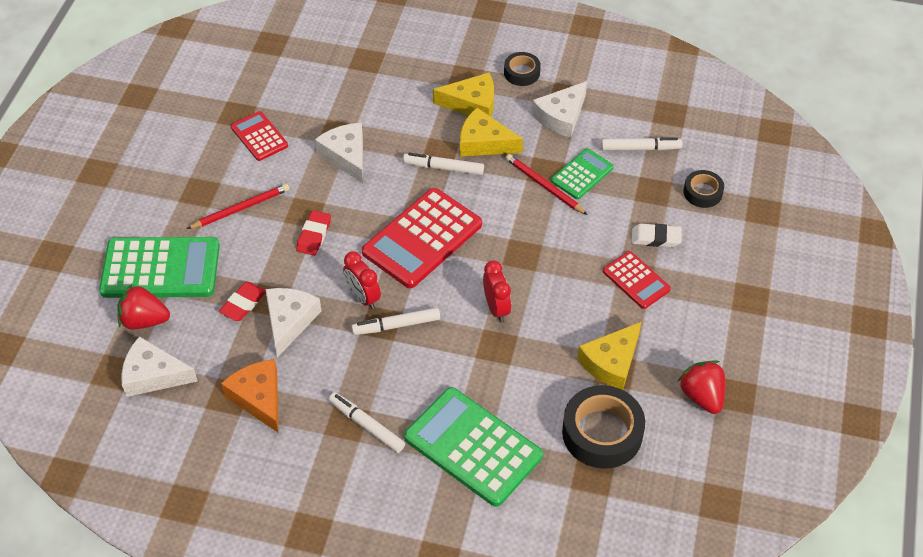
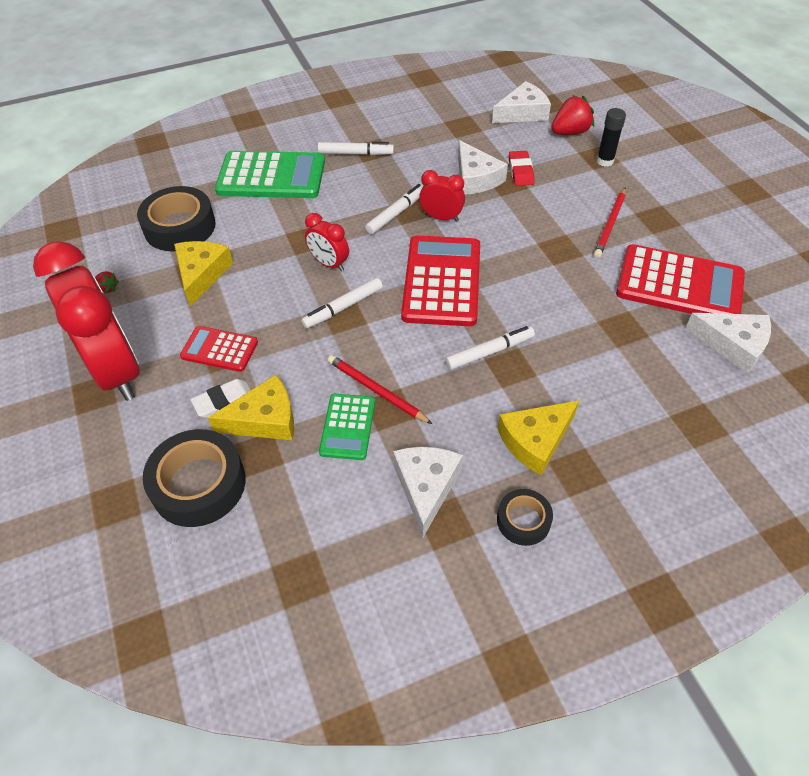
camera: 145 degrees right, 0 degrees up
(160, 269) = (605, 161): green calculator -> black glue stick
(258, 398) = (443, 133): orange cheese -> none
(259, 136) = (679, 284): red calculator -> red calculator, size x1.83
(314, 235) = (530, 237): red eraser -> none
(346, 156) = (587, 312): white cheese -> white cheese (733, 345)
(484, 142) = (478, 402): yellow cheese -> yellow cheese (264, 419)
(544, 186) = (376, 391): red pencil -> red pencil turned 150 degrees counterclockwise
(640, 148) = (305, 500): white marker -> white marker (343, 308)
(702, 192) = (198, 484): black tape -> black tape, size x1.81
(702, 396) = (108, 288): red strawberry -> red strawberry, size x0.49
(725, 308) = (116, 370): none -> red clock

